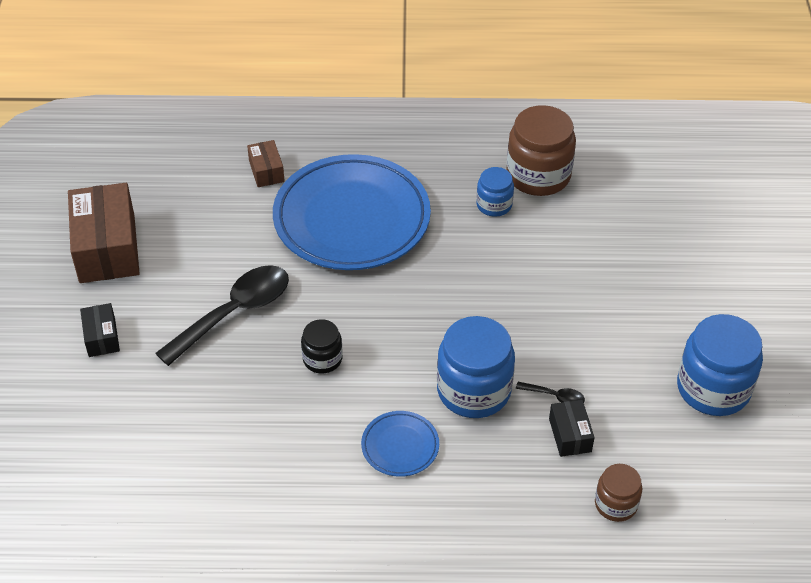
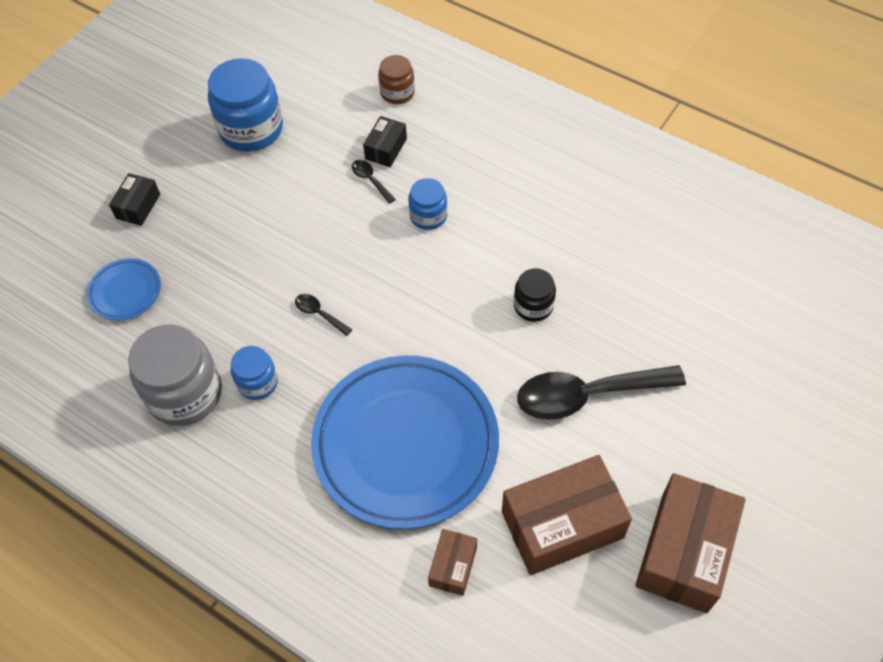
camera: 145 degrees left, 10 degrees up
(102, 337) = (730, 436): black box -> black box (138, 206)
(205, 225) = (562, 525): none -> brown box
(400, 446) = (519, 202): blue plate -> blue plate (125, 292)
(473, 390) = (428, 216): blue jar -> blue jar, size x0.54
(493, 268) = (319, 314): none -> black spoon
(538, 175) = (185, 393): brown jar -> grey jar

